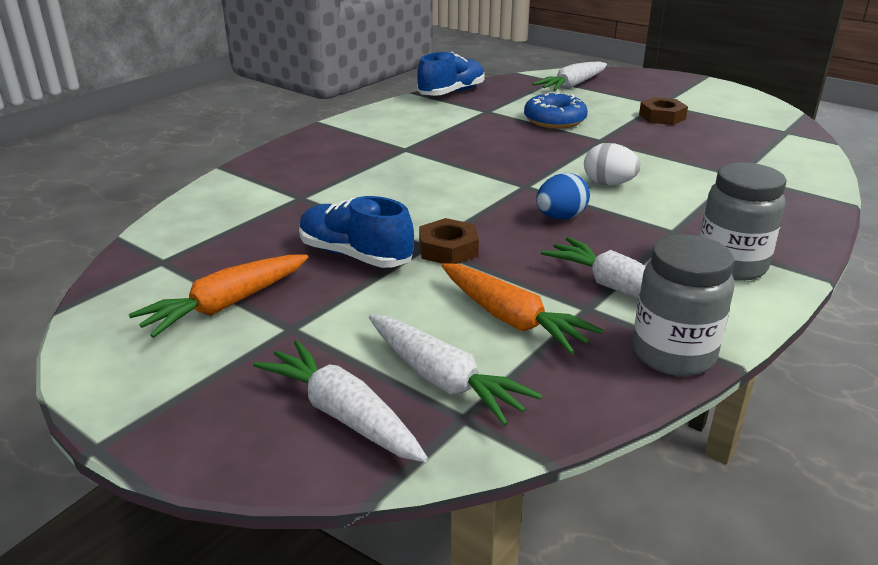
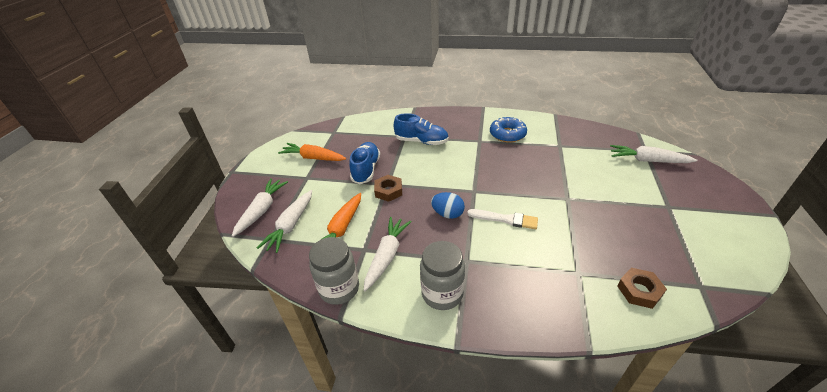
camera: 65 degrees right, 10 degrees up
(451, 93) = (570, 125): blue shoe -> blue shoe (421, 141)
(554, 120) = (576, 172): blue donut -> blue donut (507, 134)
(608, 184) = (505, 219): white egg -> white brush
(662, 117) = (643, 214): brown nut -> brown nut (639, 291)

